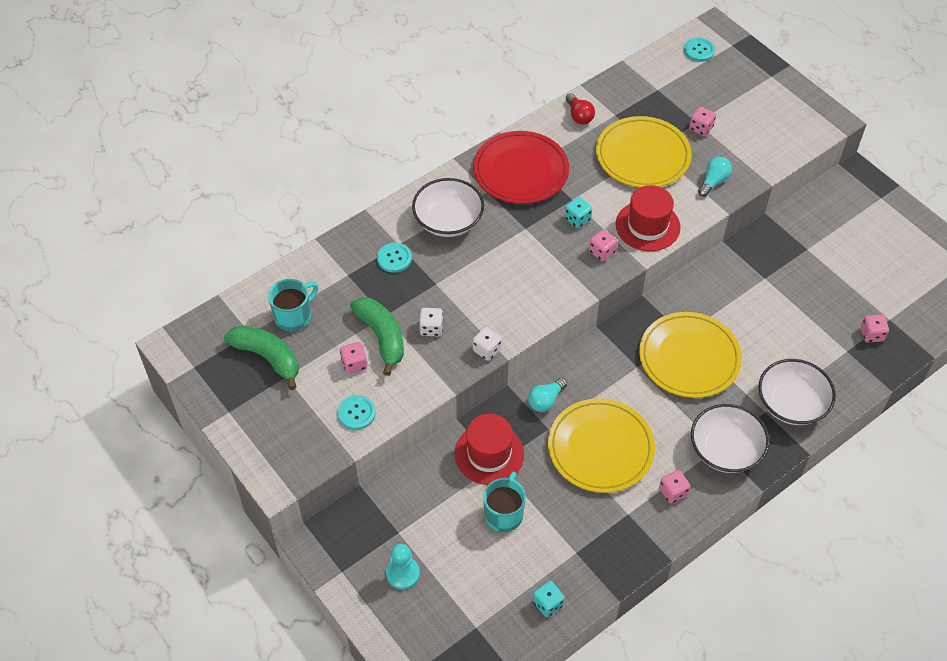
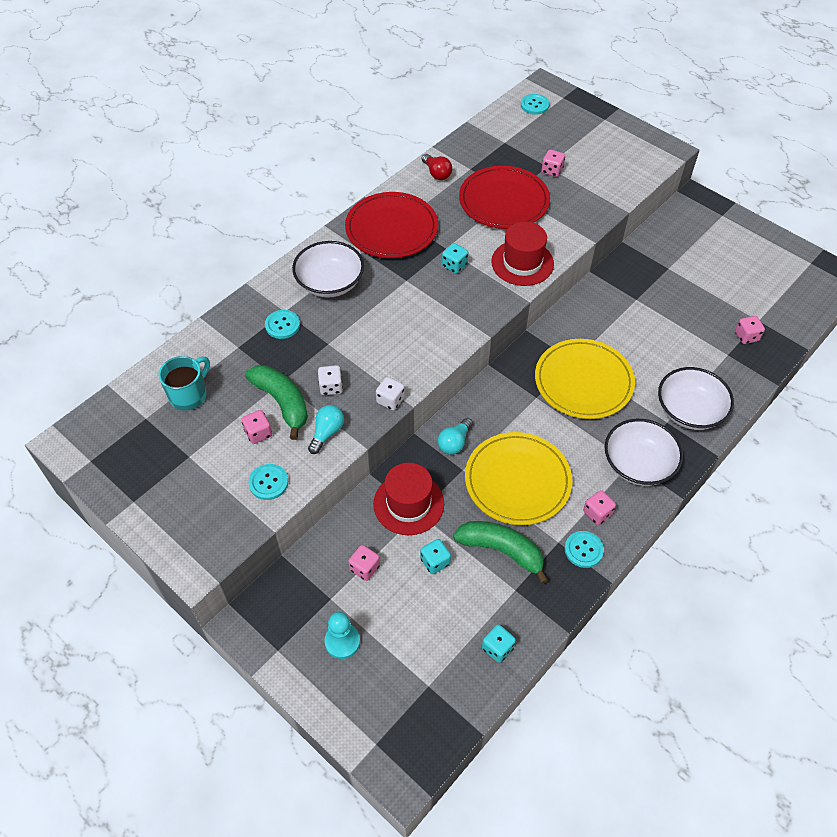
camera: 10 degrees left, 0 degrees up
(267, 357) = (167, 440): green banana -> green banana (501, 551)
(504, 513) = (435, 562): turquoise mug -> turquoise dice
(602, 252) = (484, 292): pink dice -> pink dice (365, 568)
(643, 156) = (504, 201): yellow plate -> red plate
(651, 525) = (583, 550): none -> turquoise button
(713, 181) = (574, 215): turquoise light bulb -> turquoise light bulb (327, 433)

